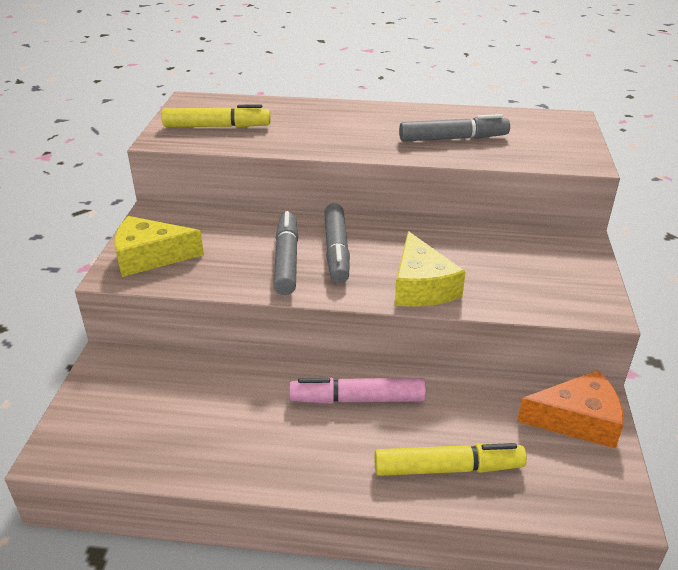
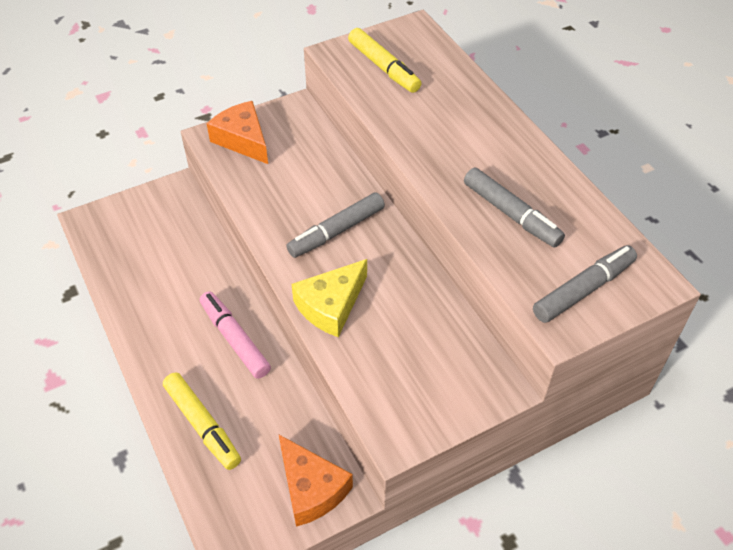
camera: 55 degrees right, 15 degrees up
(150, 257) = (243, 140): yellow cheese -> orange cheese
(287, 260) = (299, 211): grey marker -> grey marker (583, 290)

